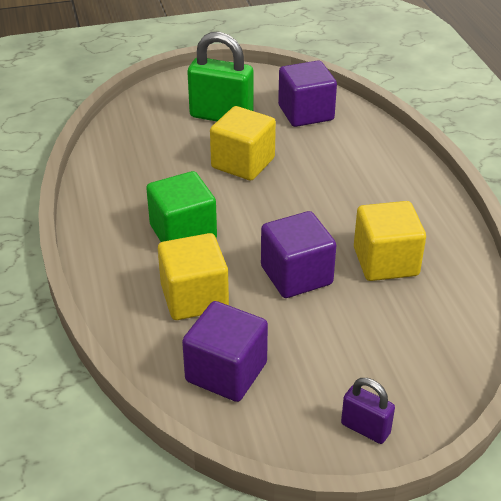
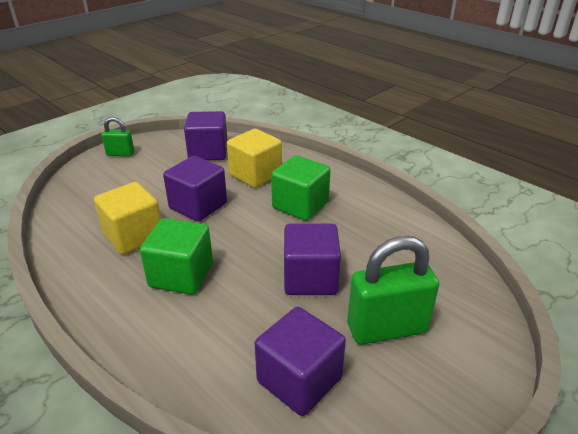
camera: 150 degrees right, 5 degrees down
(243, 163) = (310, 278): yellow cube -> purple cube
(352, 204) = (181, 275): none -> green cube
(365, 428) = (120, 154): purple padlock -> green padlock

